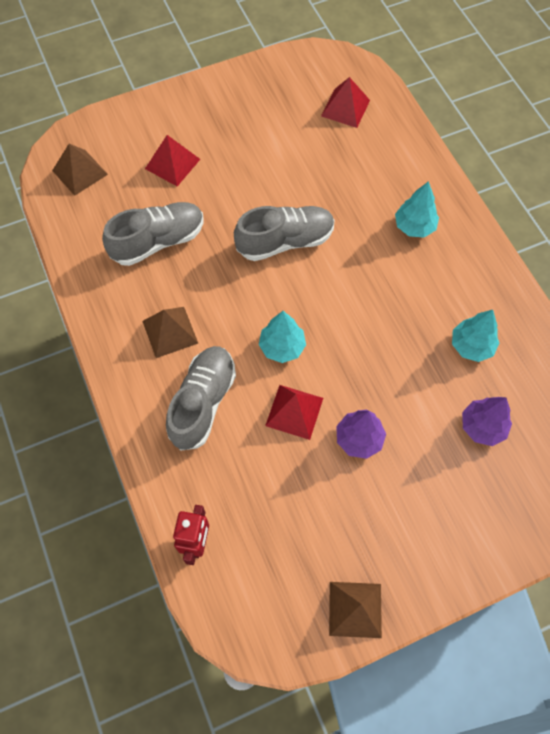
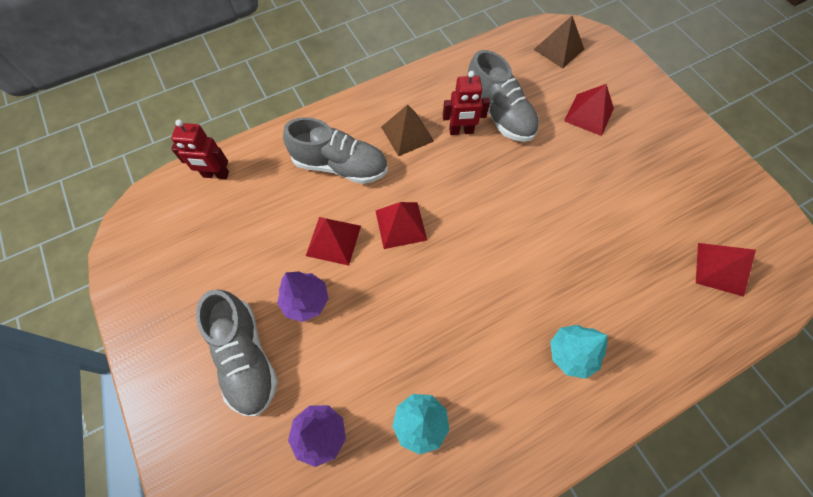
camera: 85 degrees right, 0 degrees up
(175, 279) = (461, 131): none -> red robot
(282, 347) = (401, 225): turquoise tree -> red pyramid
(285, 241) = (521, 218): grey shoe -> grey shoe (246, 357)
(355, 609) = (142, 304): brown pyramid -> none

